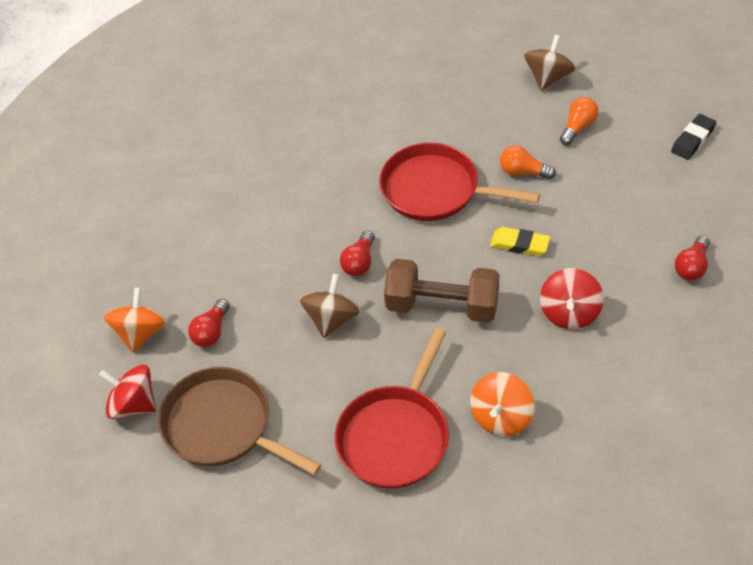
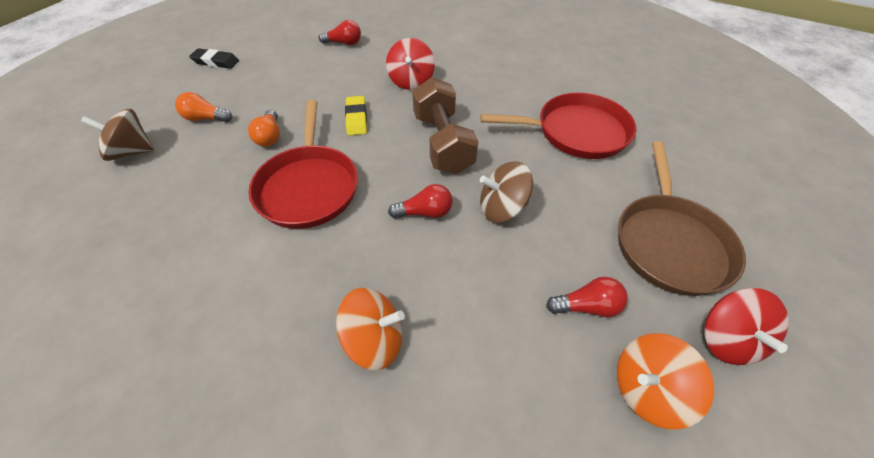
camera: 120 degrees left, 0 degrees up
(501, 417) = (518, 89): orange spinning top -> orange spinning top (374, 340)
(570, 313) = (411, 81): red spinning top -> red spinning top turned 105 degrees clockwise

